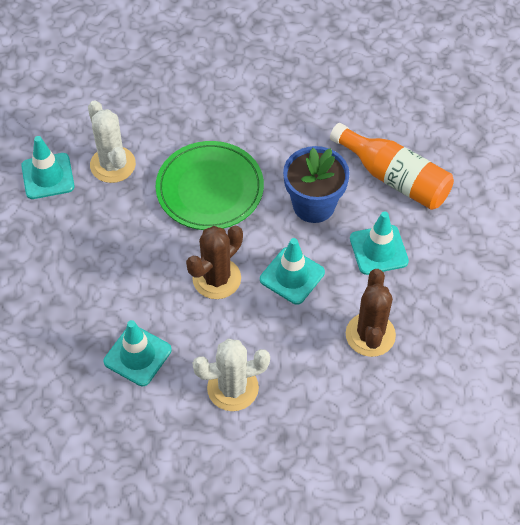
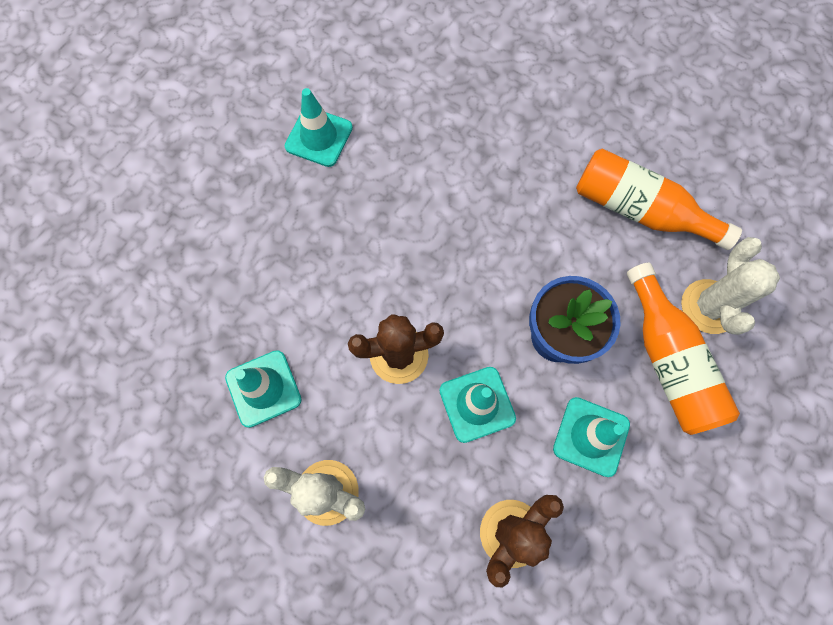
camera: 35 degrees right, 15 degrees up
(113, 165) = (387, 162): white cactus -> white cactus (709, 306)
(210, 189) = (462, 248): green plate -> none
(310, 99) = (639, 210): none -> orange bottle

